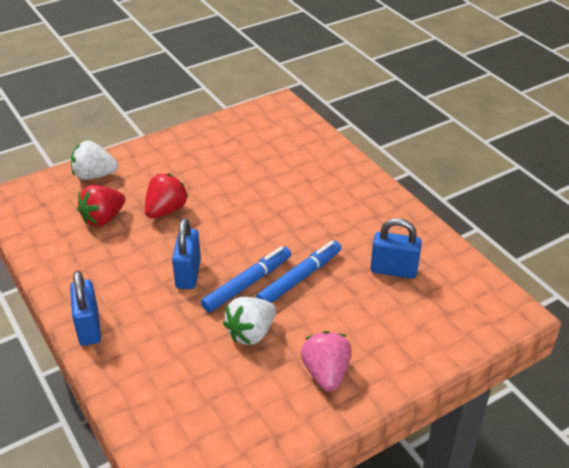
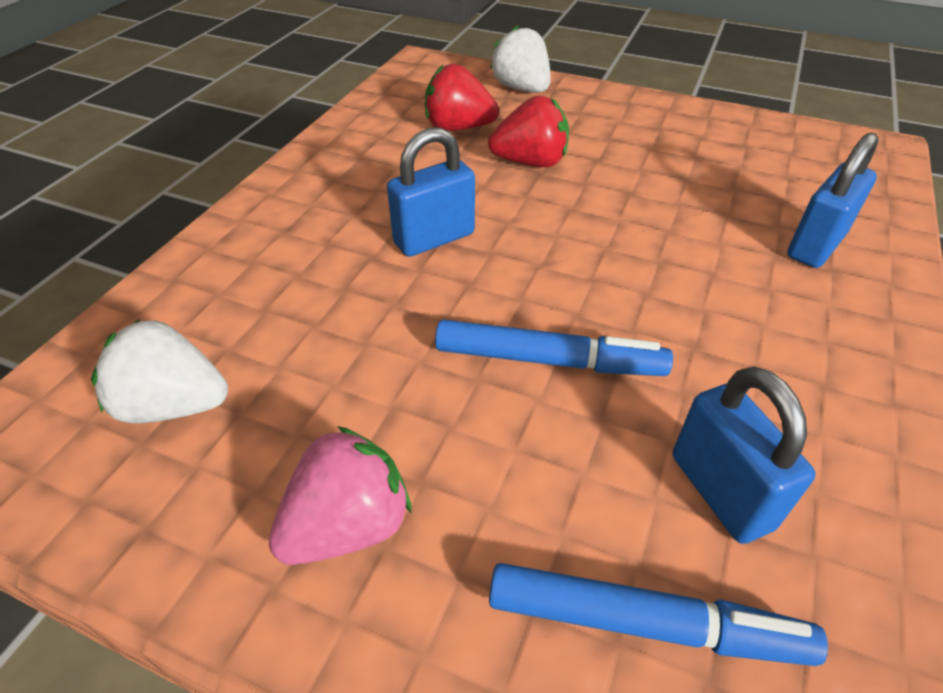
camera: 55 degrees right, 5 degrees up
(89, 327) = (260, 208): blue padlock -> blue padlock (815, 245)
(247, 284) = (473, 306): blue marker -> blue marker (644, 623)
(251, 333) = (370, 365): white strawberry -> white strawberry (174, 405)

